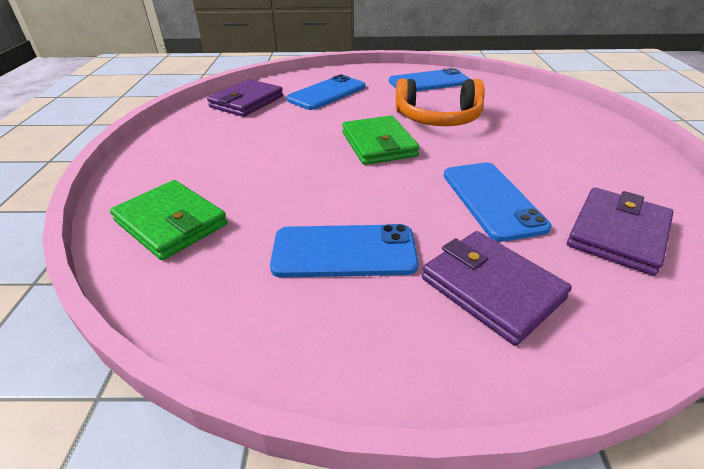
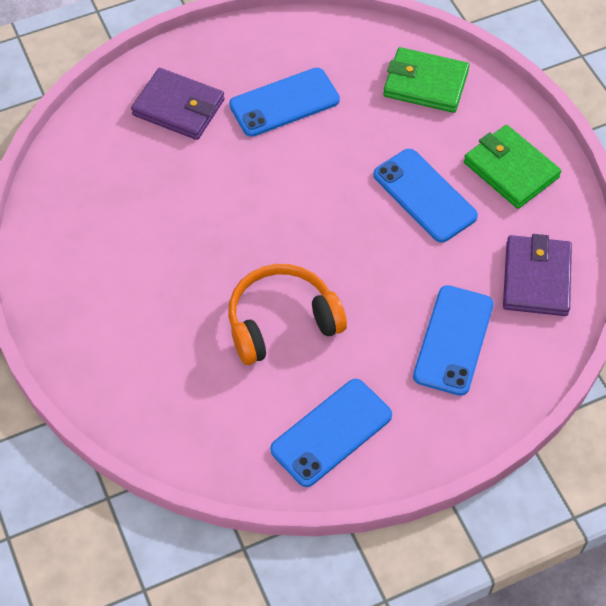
camera: 155 degrees right, 20 degrees up
(378, 144) = (324, 242): green wallet -> green wallet (511, 170)
(492, 200) = (192, 193): blue phone -> blue phone (424, 196)
(617, 234) = (93, 186): purple wallet -> none

